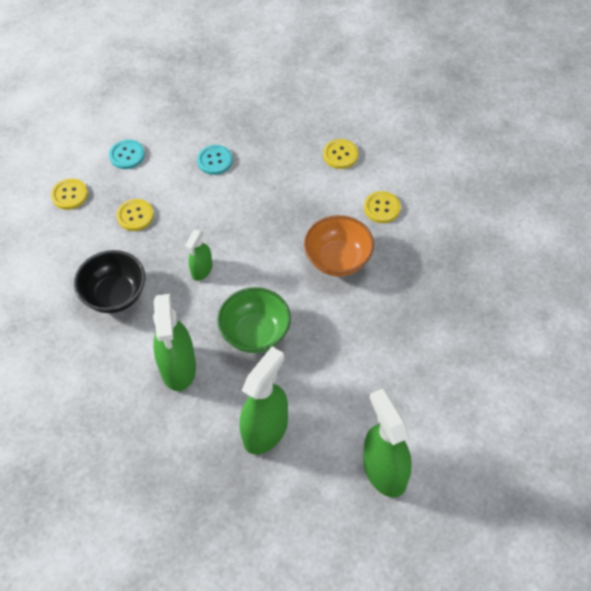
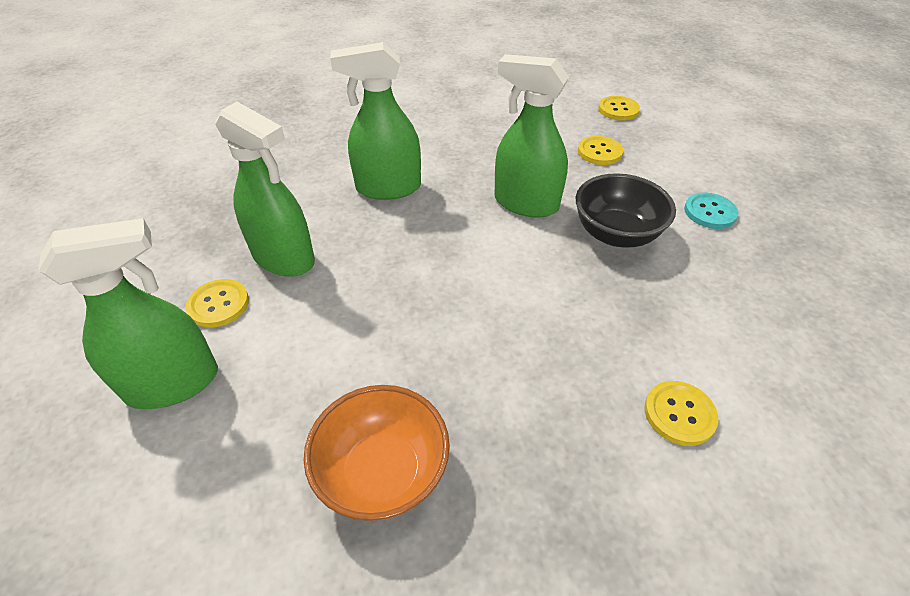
camera: 90 degrees right, 10 degrees down
(115, 295) = (487, 143): black bowl -> black bowl (616, 234)
(127, 155) = (689, 143): turquoise button -> none
(201, 270) = (525, 203): green spray bottle -> green spray bottle, size x1.81
(255, 333) = (427, 250): green bowl -> none
(338, 260) = (555, 343): orange bowl -> orange bowl (383, 472)
(340, 155) = (783, 356): yellow button -> yellow button (218, 304)

